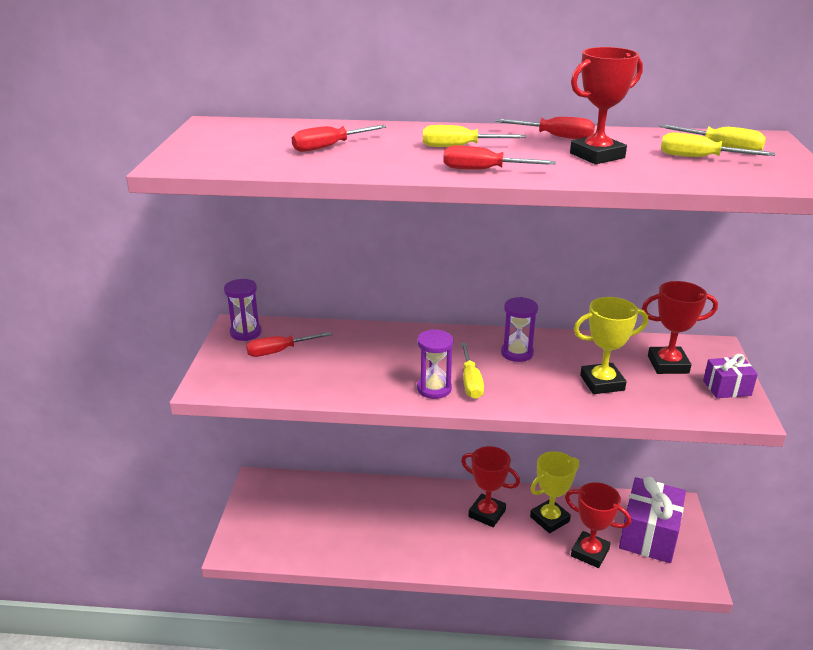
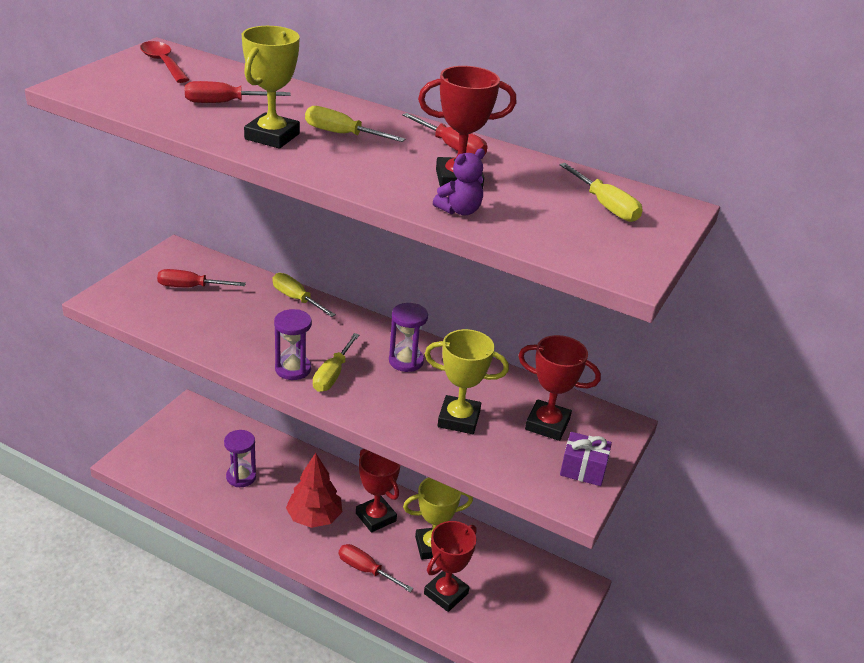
camera: 20 degrees right, 5 degrees up
(230, 131) = (163, 63): none -> red spoon
(245, 333) = (178, 260): purple hourglass -> purple hourglass (241, 477)
(407, 160) = (272, 136): none -> yellow trophy
(437, 533) = (314, 517): none -> red tree
(484, 170) = (325, 166): red screwdriver -> red screwdriver (366, 570)
(590, 553) = (446, 593): red trophy -> red trophy turned 75 degrees clockwise
(632, 174) = (459, 210): none -> purple teddy bear
(649, 535) = (521, 601): purple gift -> none
(700, 158) = (560, 211): yellow screwdriver -> yellow screwdriver (296, 299)

